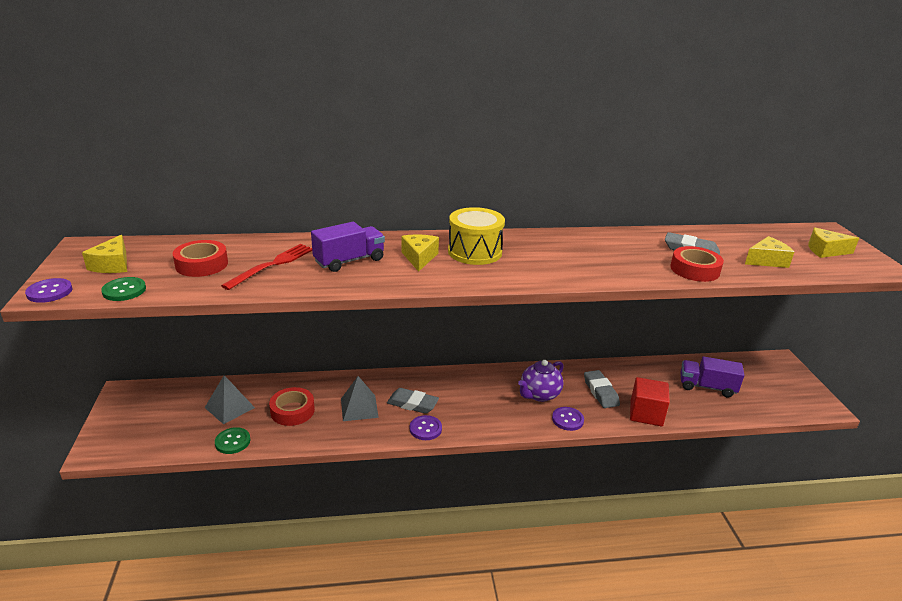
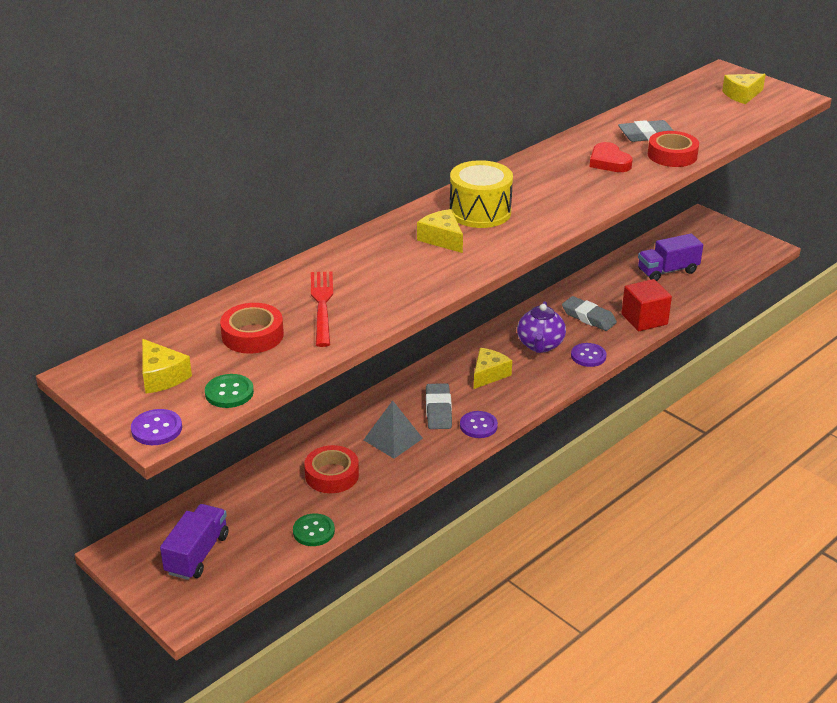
camera: 35 degrees left, 5 degrees up
(229, 407) = (262, 505): grey pyramid -> none
(349, 261) = (385, 269): purple truck -> purple truck (197, 554)
(412, 404) = (438, 410): grey eraser -> grey eraser turned 75 degrees counterclockwise
(630, 256) = (609, 162): none -> red heart
(766, 261) = (712, 123): yellow cheese -> yellow cheese (489, 374)

